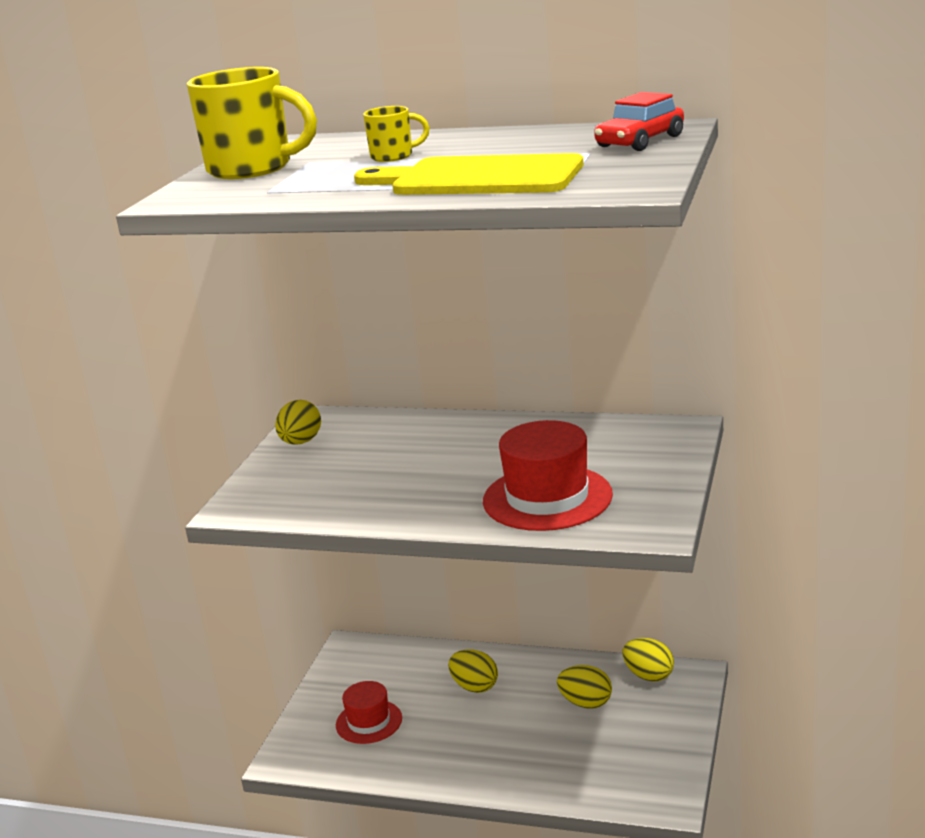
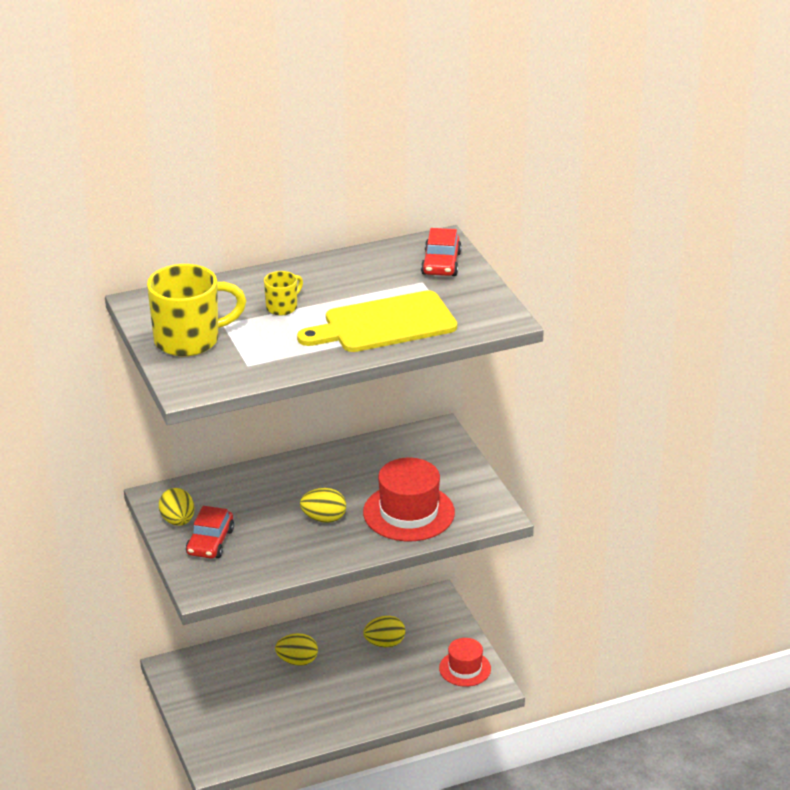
camera: 40 degrees left, 10 degrees up
(303, 468) = (210, 542): none -> red car
(369, 722) = (247, 714): red hat -> red hat (465, 668)
(649, 675) = (408, 608): yellow egg -> yellow egg (324, 518)

